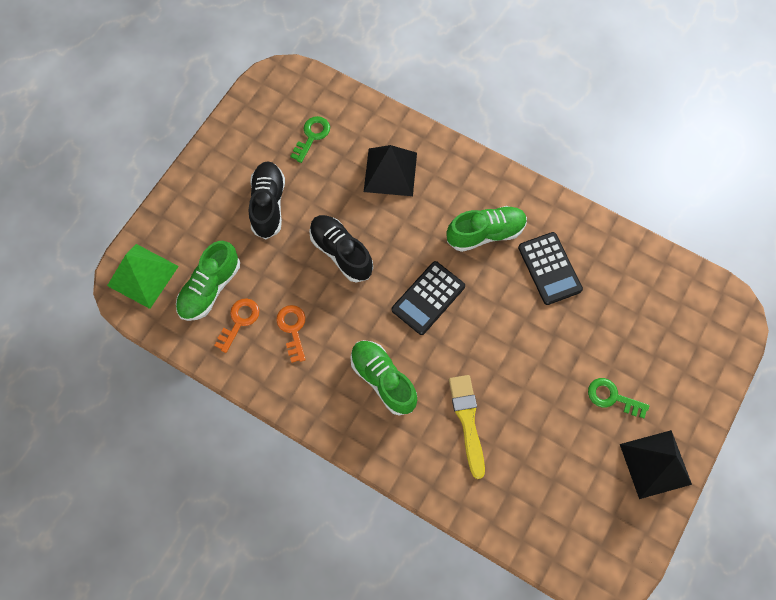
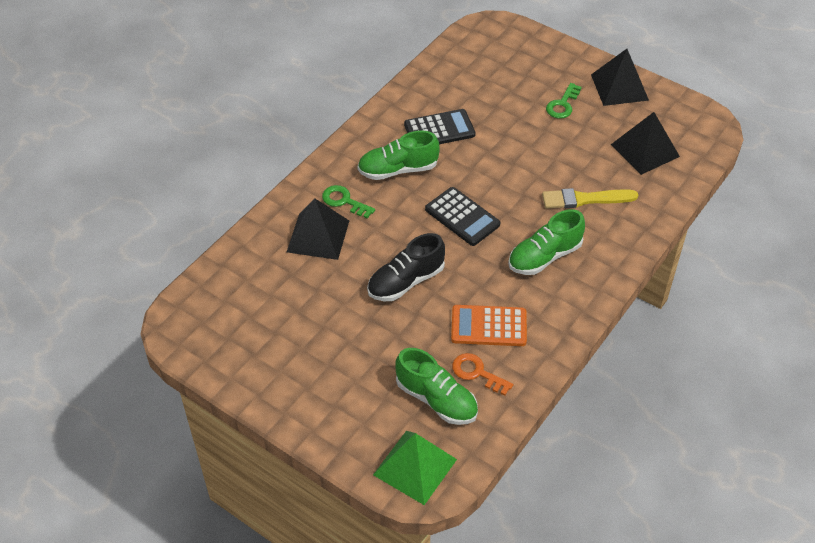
camera: 85 degrees left, 20 degrees down
(268, 205) = (340, 343): black shoe -> none
(293, 329) = (488, 326): orange key -> orange calculator
(312, 136) = (261, 300): green key -> green key (344, 201)
(485, 233) = (398, 170): green shoe -> green shoe turned 90 degrees counterclockwise
(553, 490) = (645, 150): none -> black pyramid

